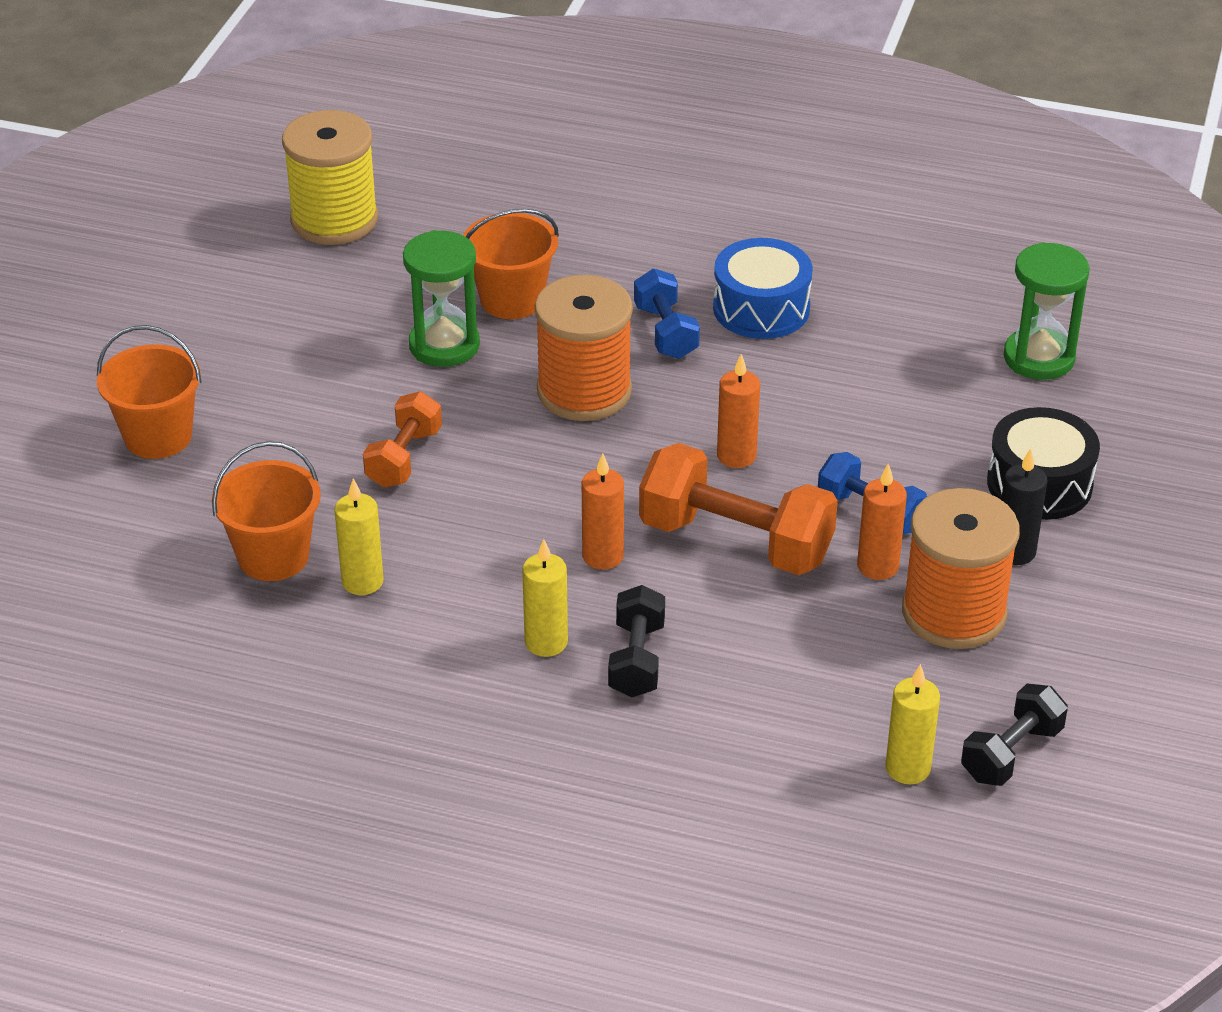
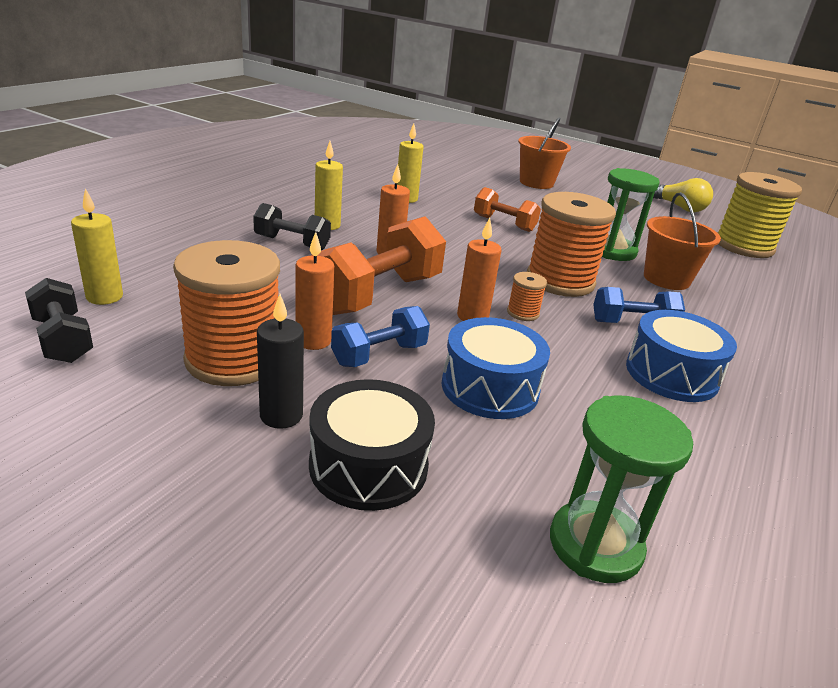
camera: 100 degrees right, 10 degrees down
(188, 270) = (679, 207): none -> yellow light bulb
(273, 556) = (436, 187): orange bucket -> none
(699, 417) = (523, 313): none -> orange spool
(874, 428) = (490, 387): none -> blue drum

